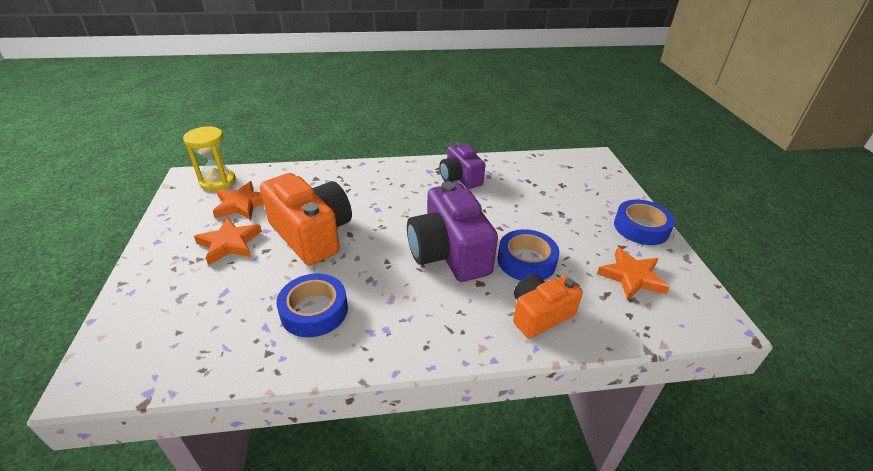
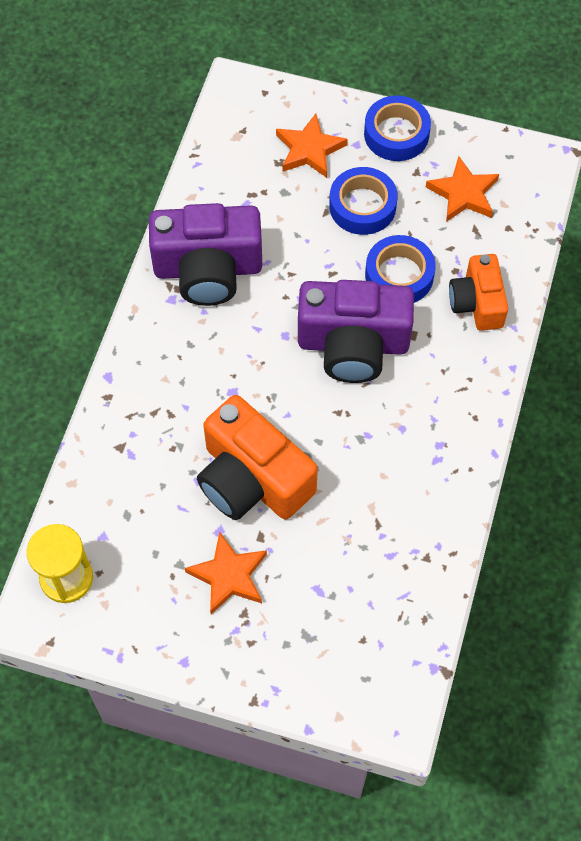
camera: 65 degrees left, 25 degrees up
(242, 204) = (145, 551): orange star -> orange star (309, 149)
(312, 234) = (252, 479): orange camera -> orange camera turned 120 degrees counterclockwise
(314, 310) = (386, 504): blue tape -> blue tape (362, 206)
(460, 178) = (208, 269): purple camera -> purple camera, size x1.64

